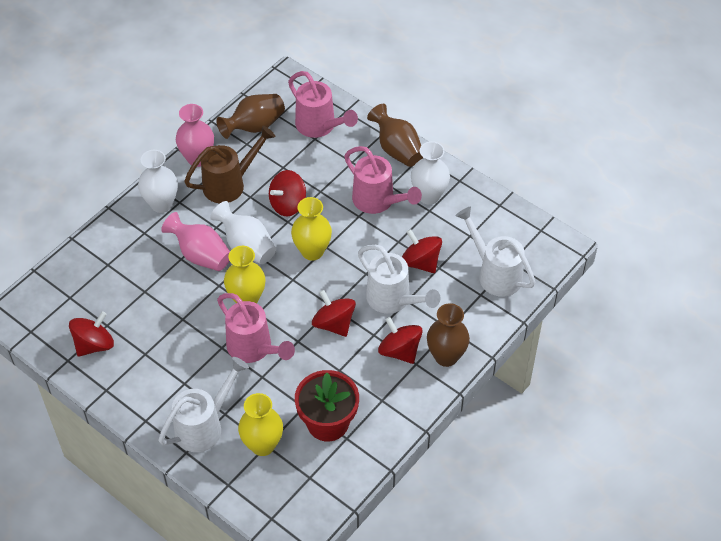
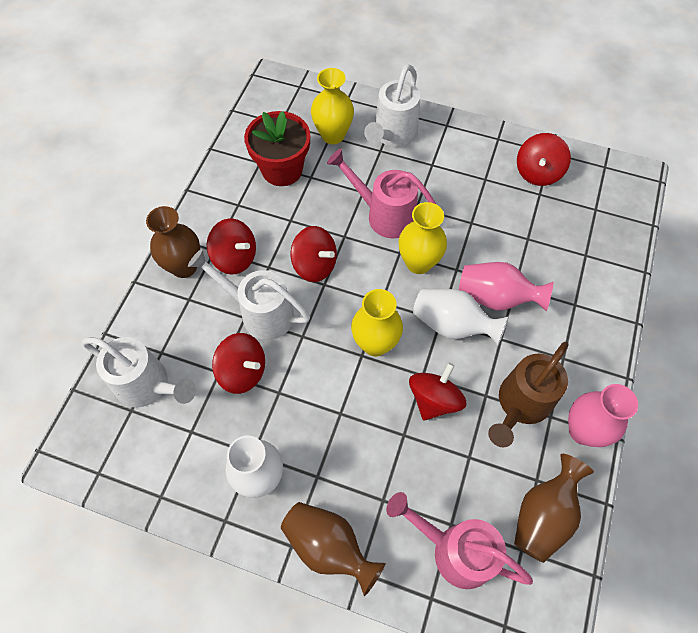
camera: 160 degrees right, 10 degrees up
(161, 204) = (581, 347): white vase -> none
(378, 201) = (324, 444): pink watering can -> none

